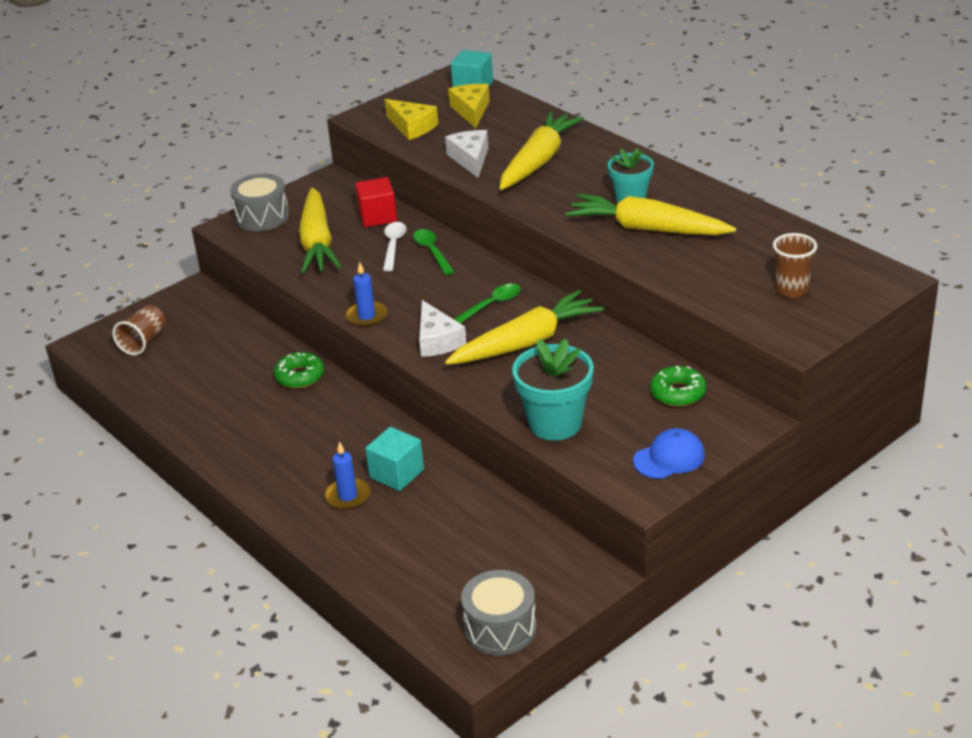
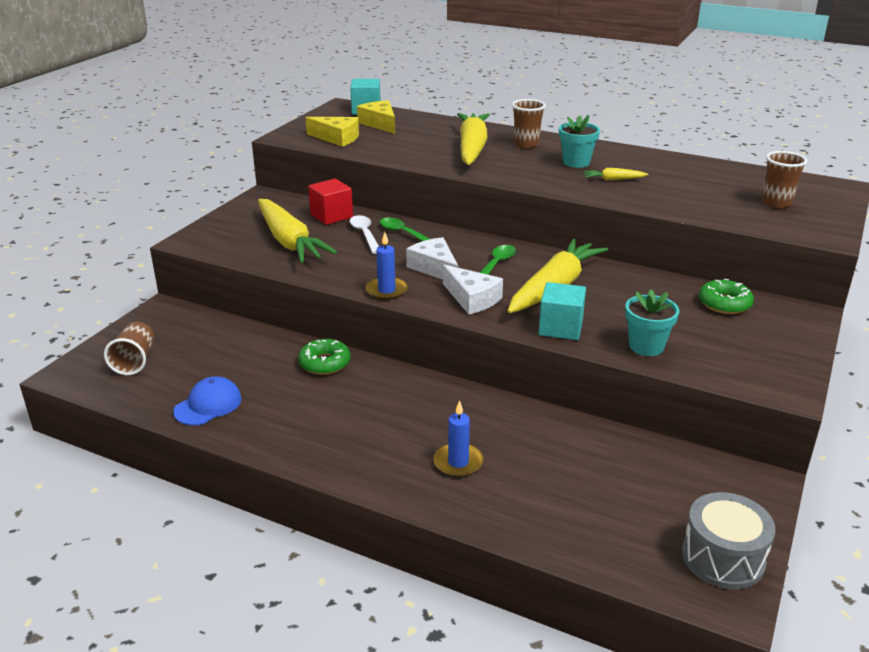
camera: 25 degrees left, 5 degrees down
(262, 216) = (218, 229): grey drum -> none
(396, 474) = (490, 431): turquoise cube -> turquoise cube (560, 328)
(470, 159) = (411, 153): white cheese -> white cheese (434, 268)
(555, 423) = (646, 346): turquoise flower pot -> turquoise flower pot, size x0.65
(601, 164) = (526, 144): none -> brown cup
(648, 229) = (613, 179): yellow carrot -> yellow carrot, size x0.42
(669, 458) = (774, 355): blue cap -> blue cap (208, 405)

